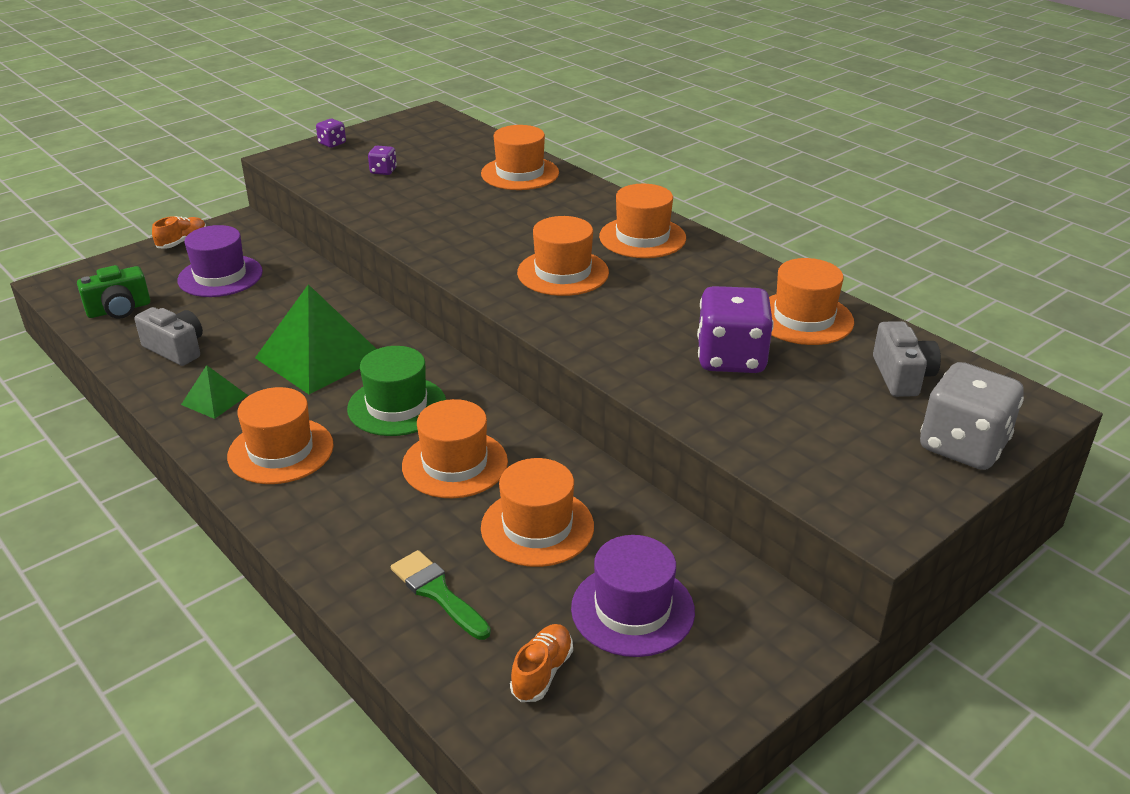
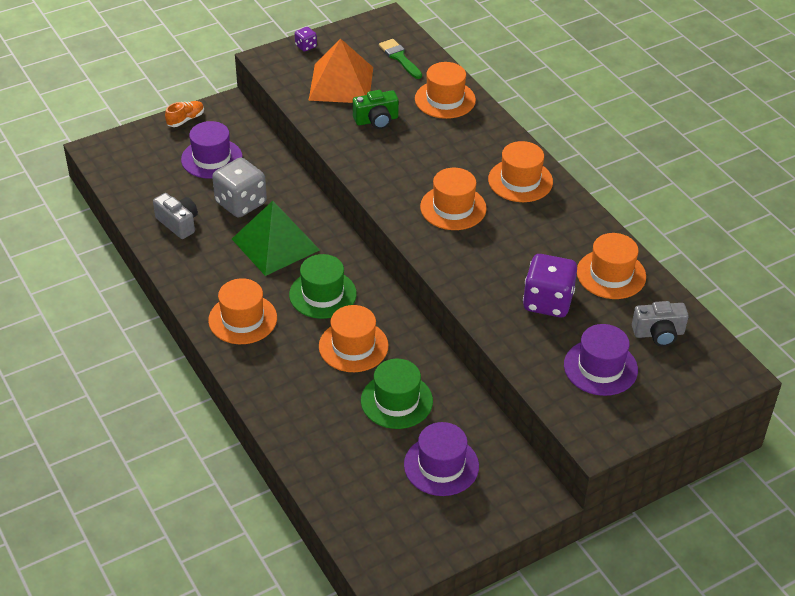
camera: 10 degrees right, 10 degrees up
(119, 309) = (140, 181): green camera -> green camera (376, 120)
(214, 399) = (202, 271): green pyramid -> none
(383, 171) = (341, 83): purple dice -> orange pyramid
(437, 592) = (327, 436): green brush -> green brush (399, 58)
(537, 527) = (396, 401): orange hat -> green hat
(542, 672) = (378, 495): orange shoe -> none
(841, 427) = (600, 367): none -> purple hat
(901, 376) = (658, 333): grey camera -> grey camera turned 75 degrees clockwise
(963, 446) = (673, 394): grey dice -> grey dice (241, 203)

